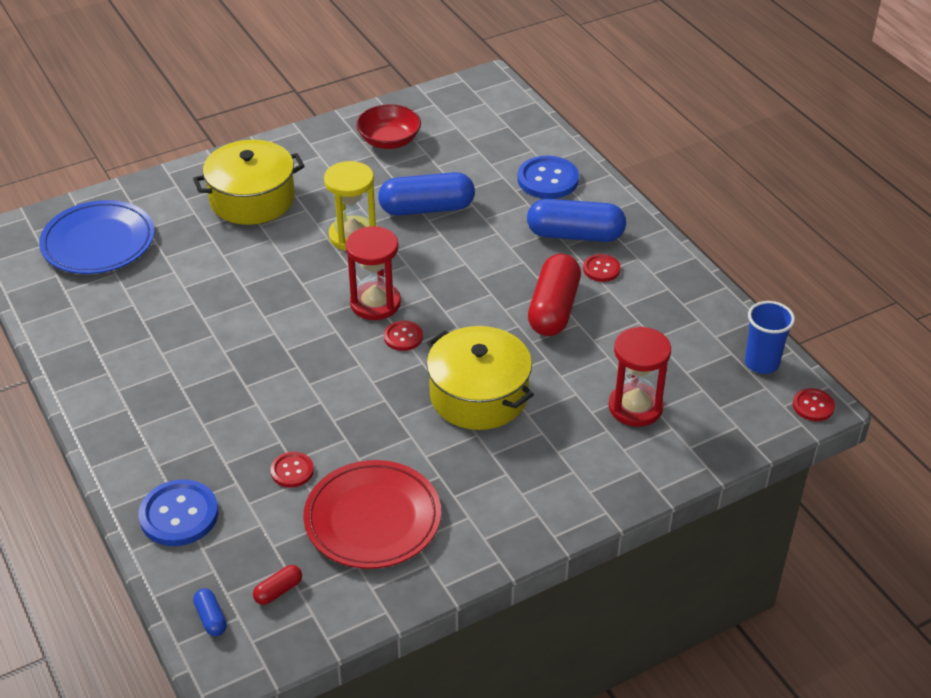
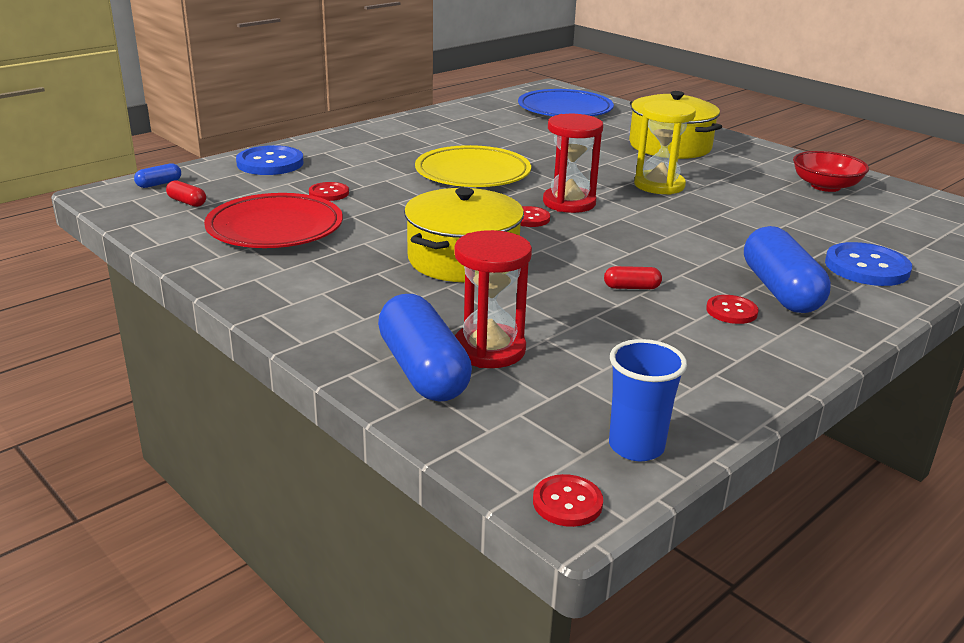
camera: 75 degrees right, 15 degrees down
(275, 353) = (472, 173): none -> yellow plate
(427, 208) = (737, 211): blue capsule -> blue capsule (423, 371)
(553, 309) = (631, 287): red capsule -> red capsule, size x0.44

